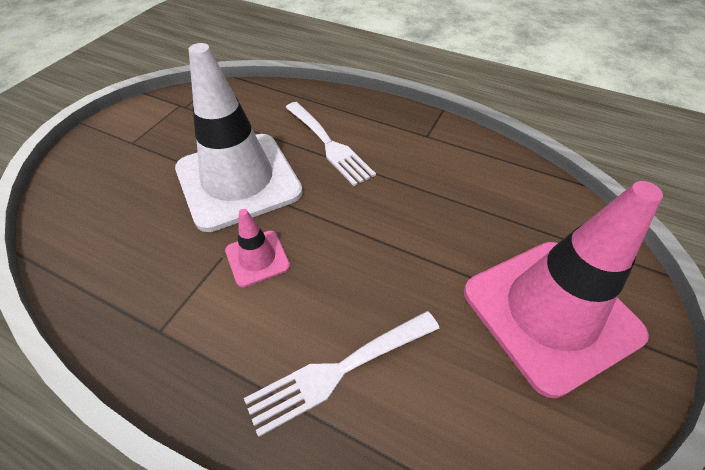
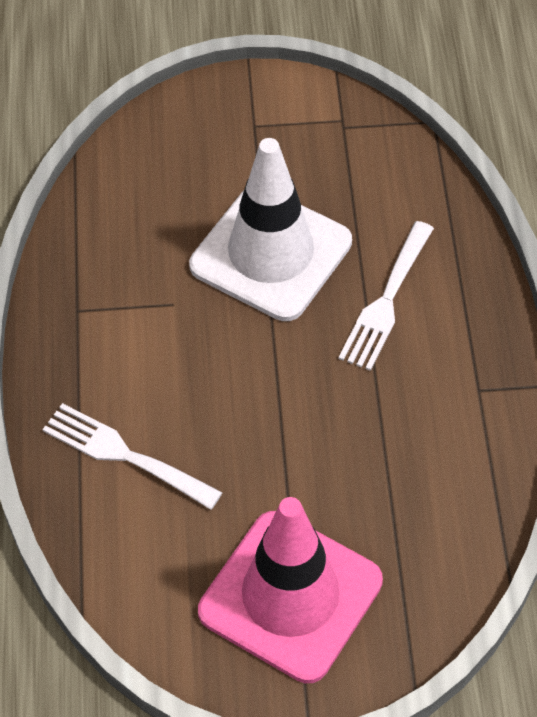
camera: 60 degrees right, 5 degrees up
(257, 258) = (190, 332): pink traffic cone -> none

